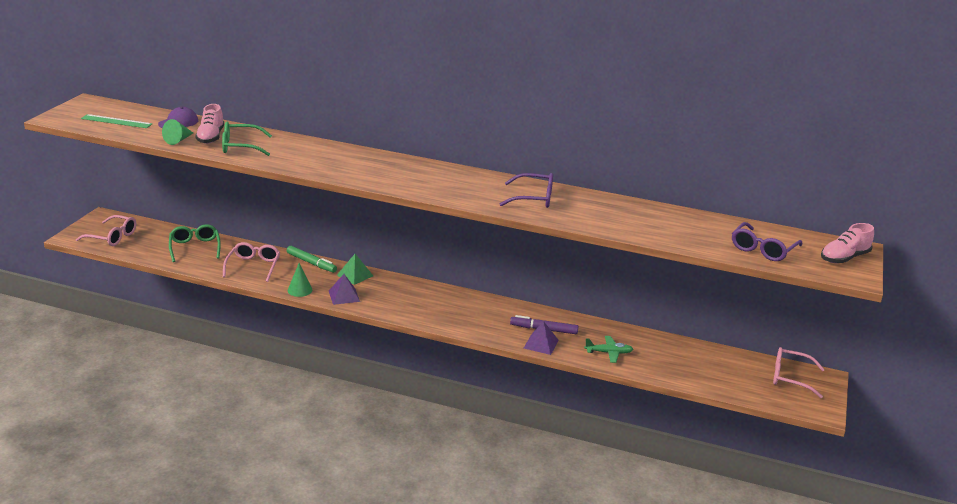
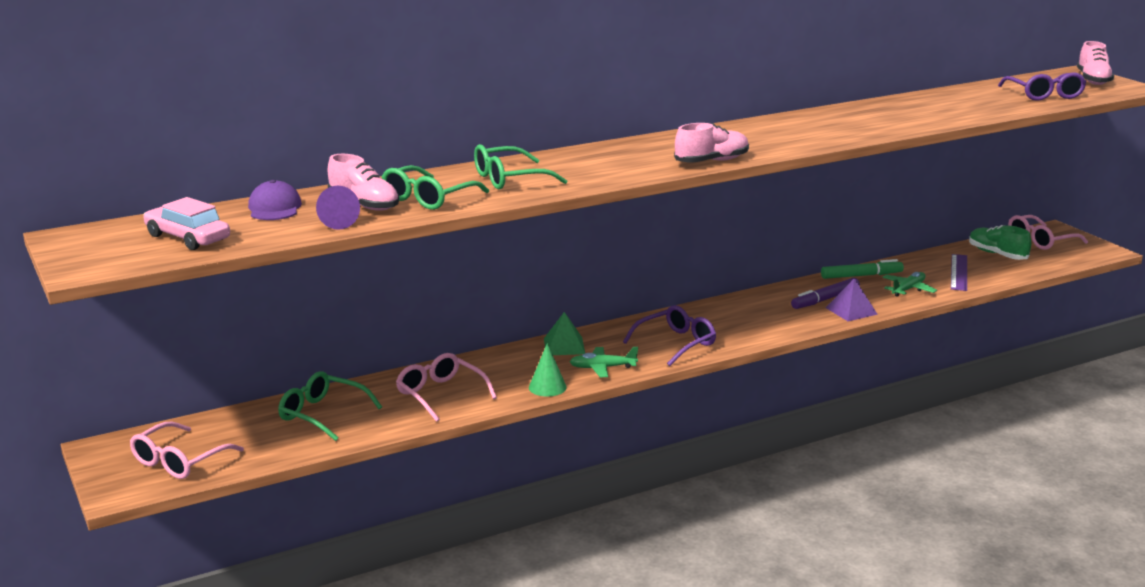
camera: 45 degrees left, 5 degrees down
(112, 237) = (179, 461): pink glasses -> pink glasses turned 150 degrees clockwise
(116, 121) = (188, 238): green ruler -> pink car
(178, 140) = (336, 221): green cone -> purple cone
(299, 153) = (509, 179): none -> green glasses
(311, 263) = (493, 359): green marker -> green marker (861, 276)
(344, 296) = (602, 368): purple pyramid -> green plane
(413, 190) = (711, 161): none -> pink shoe
(533, 198) = (814, 127): purple glasses -> purple glasses (676, 343)
(671, 362) = (959, 272): none -> purple ruler
(730, 368) = (997, 254): none -> green shoe

